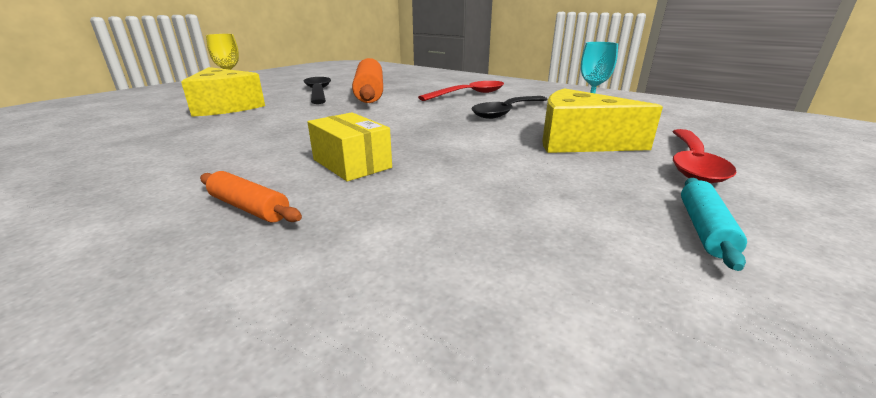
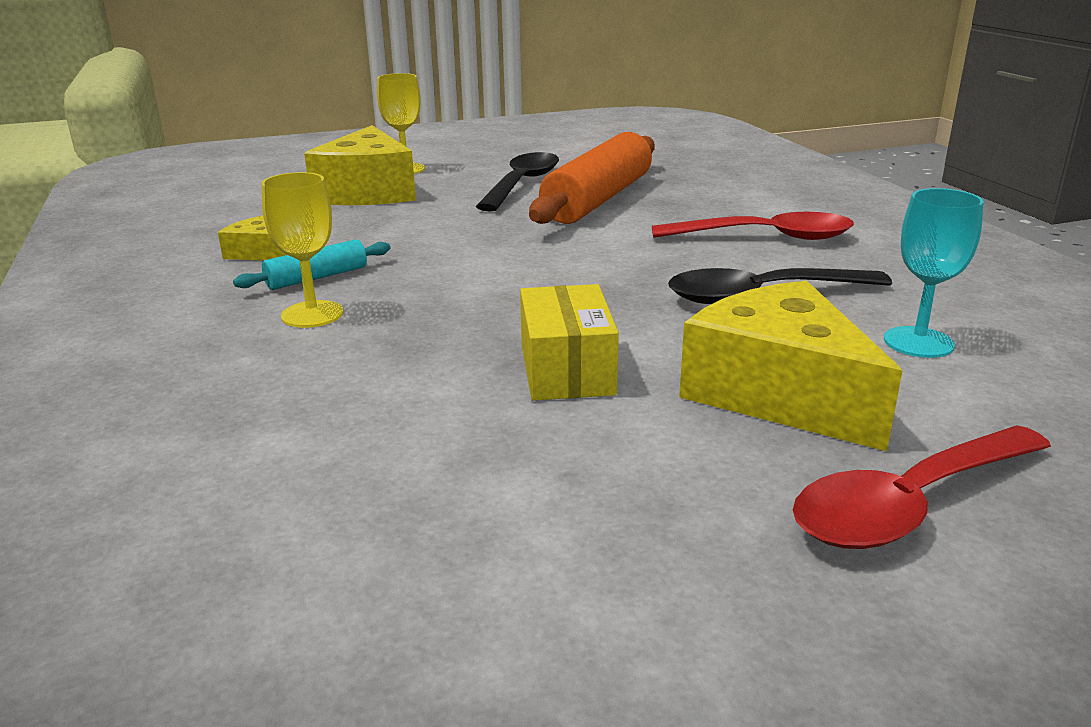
camera: 35 degrees right, 0 degrees up
(190, 145) = (257, 253): none -> yellow cheese
(249, 208) = (208, 363): orange rolling pin -> none
(287, 165) = (312, 314): none -> yellow goblet
(351, 163) = (382, 333): yellow box -> yellow box (566, 369)
(704, 229) = (668, 602): turquoise rolling pin -> turquoise rolling pin (317, 278)

